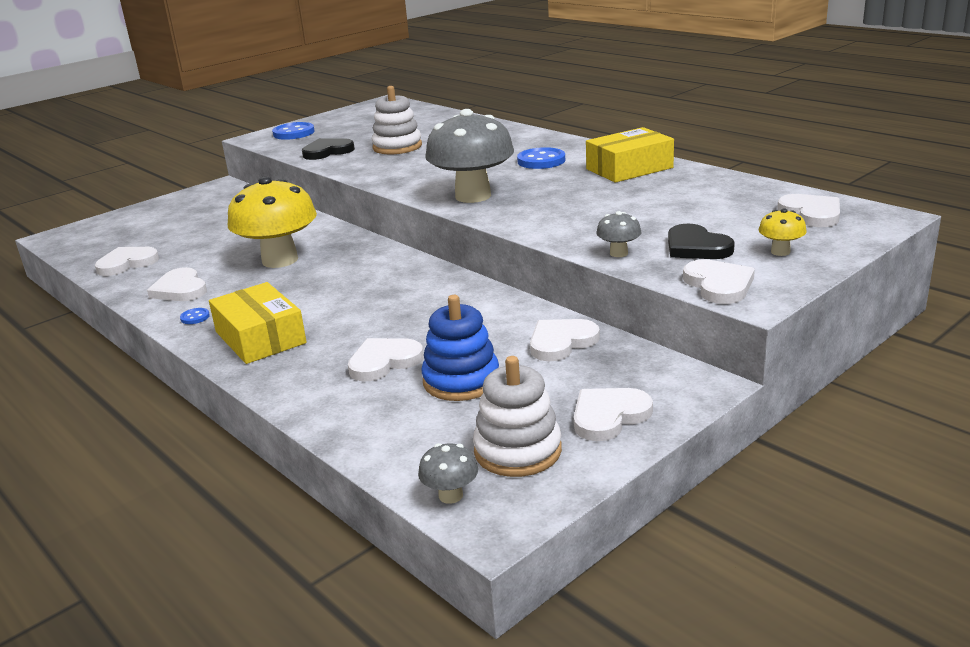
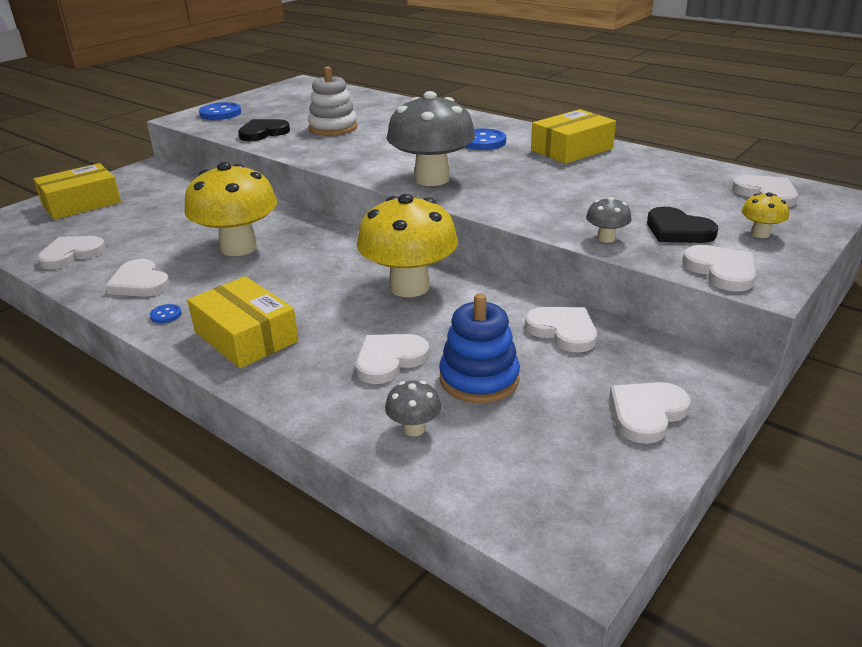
camera: 10 degrees left, 5 degrees up
(148, 218) = (81, 203): none -> yellow box
(428, 299) = (409, 287): none -> yellow mushroom
(450, 495) = (521, 520): grey mushroom -> grey mushroom (414, 428)
(517, 451) = (571, 459): white stacking toy -> none
(561, 342) = (563, 331): white heart -> white heart turned 90 degrees clockwise

